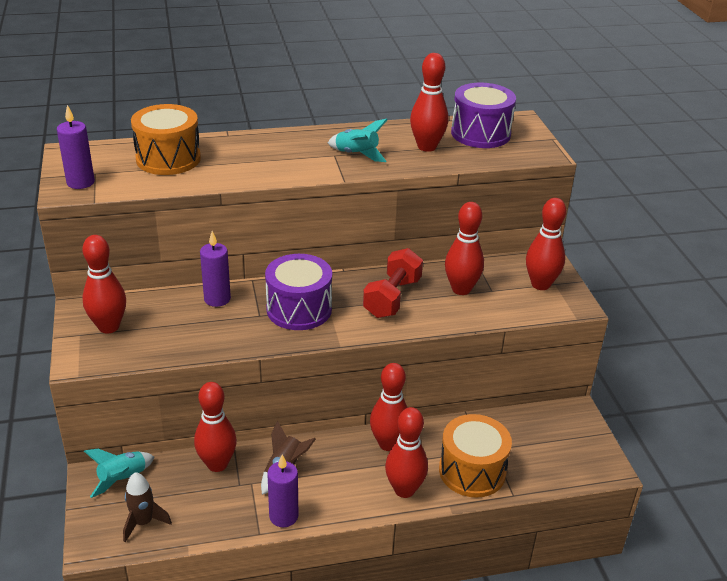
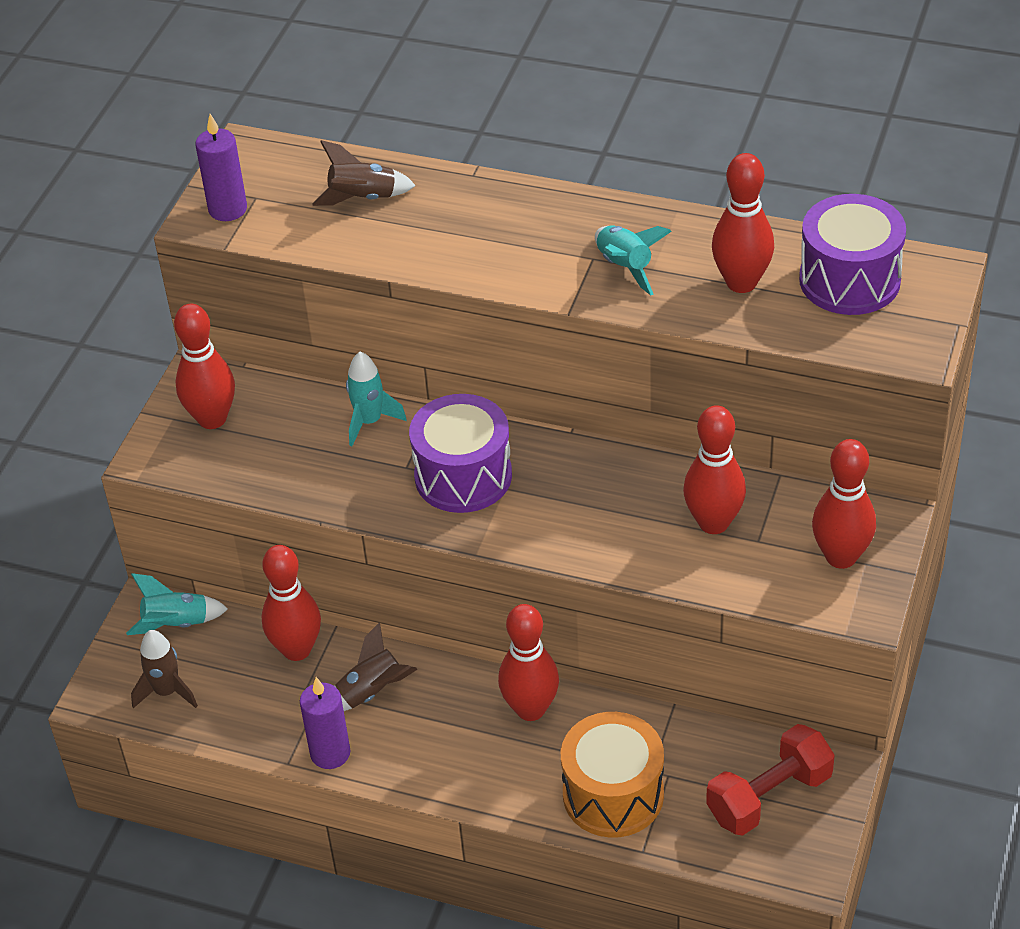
camera: 35 degrees right, 10 degrees up
(168, 159) = (363, 198): orange drum -> brown rocket
(217, 299) = (369, 422): purple candle -> turquoise rocket
(392, 298) = (603, 502): red dumbbell -> red dumbbell (769, 797)
(404, 490) = (503, 782): red bowling pin -> none

